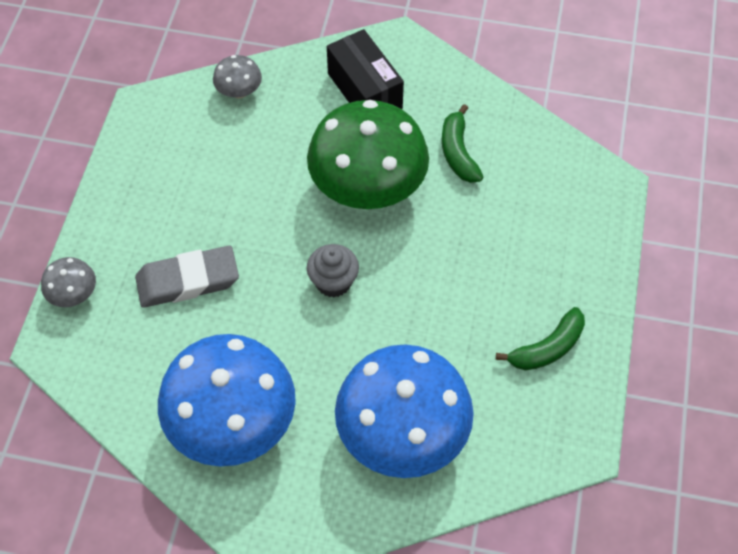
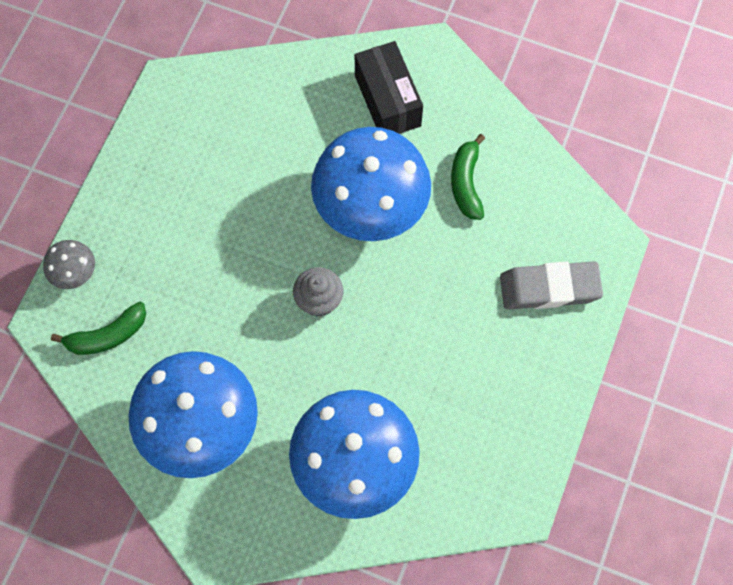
camera: 10 degrees right, 10 degrees up
(188, 281) = (182, 276): grey eraser -> grey eraser (549, 288)
(239, 91) = (264, 82): grey mushroom -> none
(368, 187) = (371, 206): green mushroom -> blue mushroom
(547, 348) = (509, 402): green banana -> green banana (107, 335)

